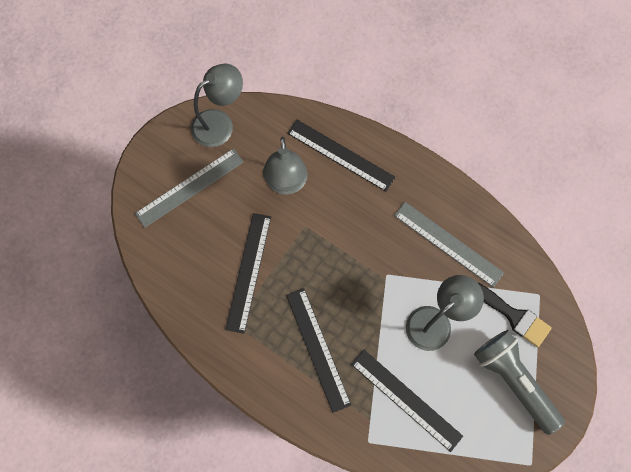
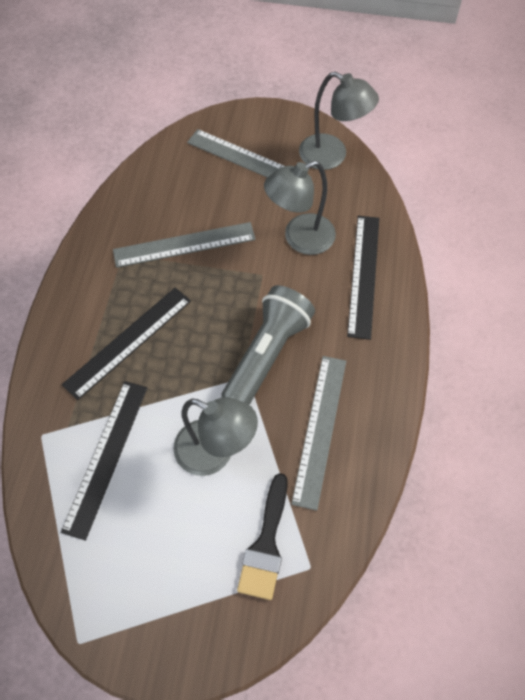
camera: 65 degrees right, 10 degrees down
(248, 272) = (184, 245): black ruler -> grey ruler
(513, 380) = (180, 577): grey flashlight -> grey flashlight (267, 354)

